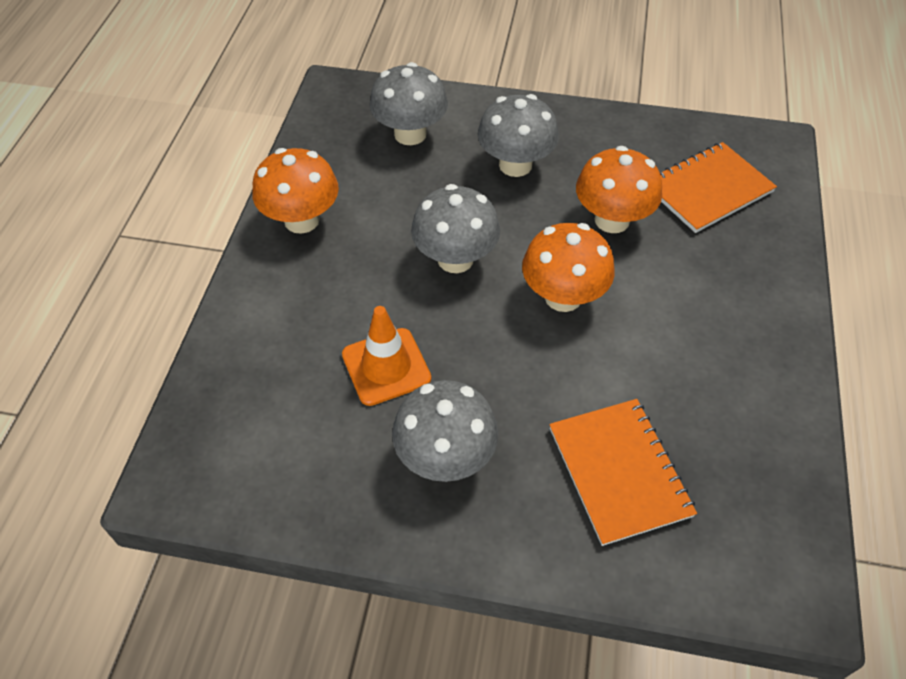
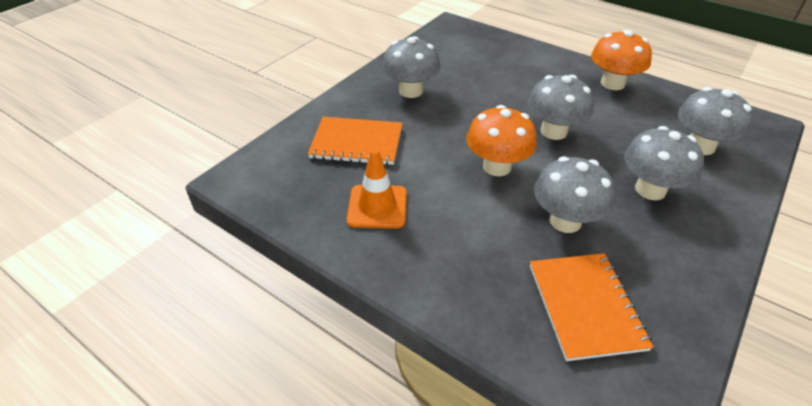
camera: 115 degrees right, 10 degrees down
(386, 367) = (480, 87): orange traffic cone -> orange traffic cone (377, 207)
(612, 220) = (565, 221): orange mushroom -> grey mushroom

